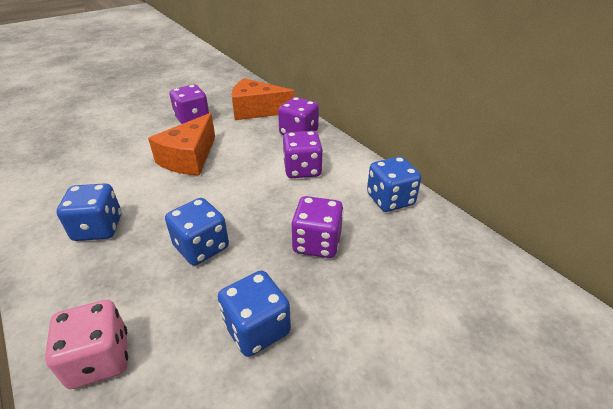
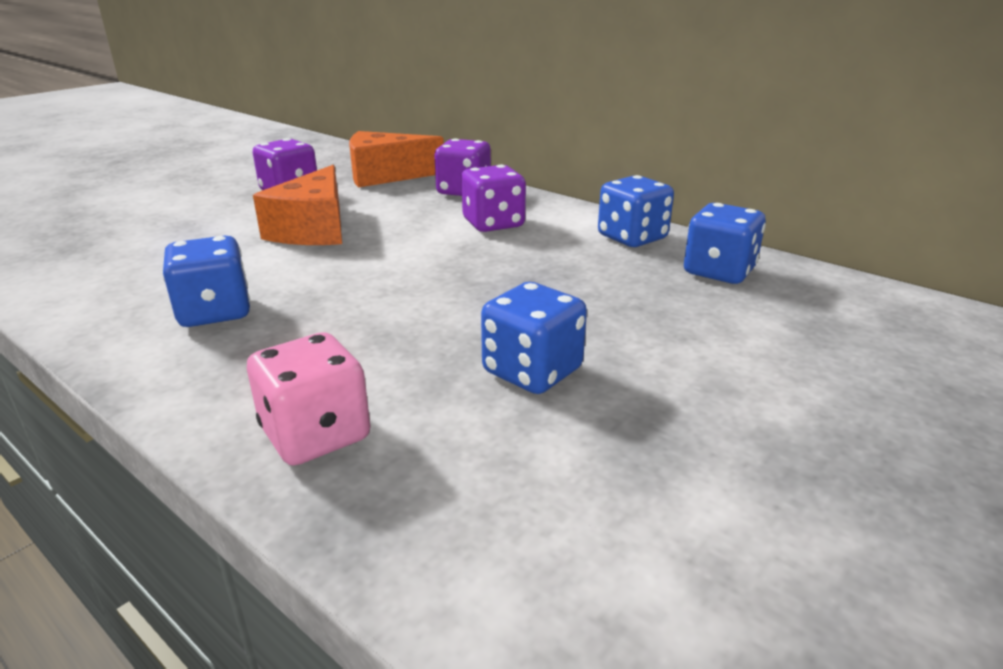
camera: 15 degrees left, 10 degrees down
(201, 247) = (396, 310): blue dice -> blue dice (719, 271)
(317, 243) = (561, 286): purple dice -> none

